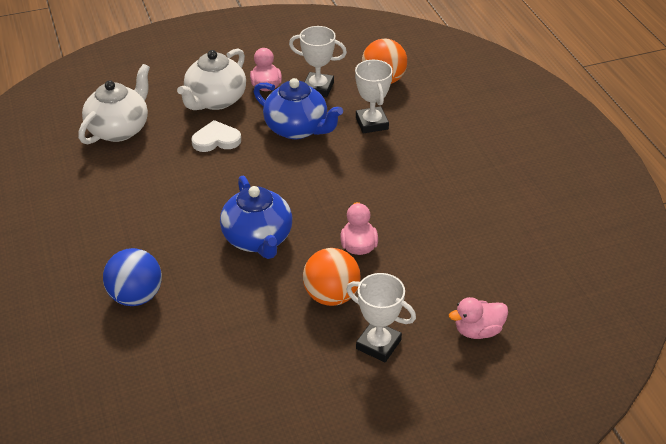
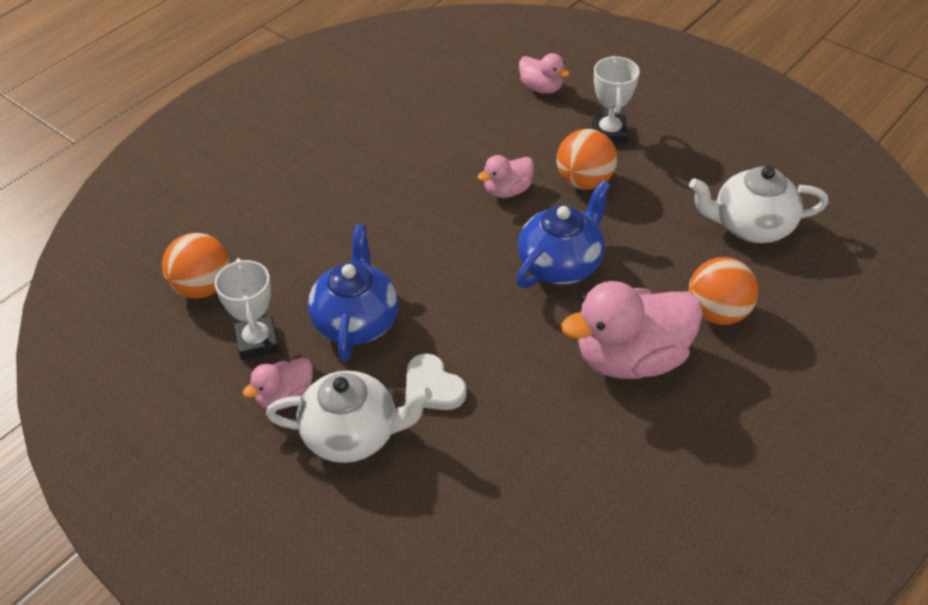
camera: 120 degrees left, 5 degrees up
(119, 129) = (487, 506): white teapot -> white teapot (750, 226)
(136, 296) = (717, 313): blue ball -> orange ball
(147, 232) = (631, 358): none -> pink duck
(372, 123) = (300, 261): white trophy -> none

